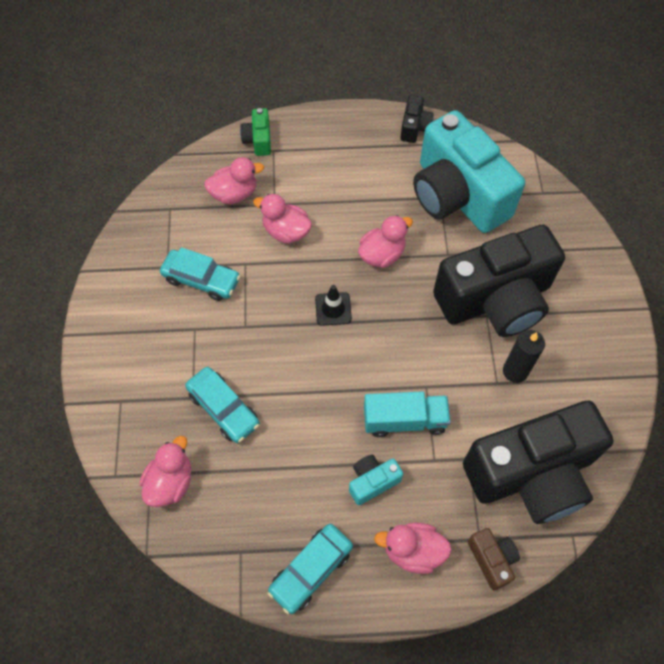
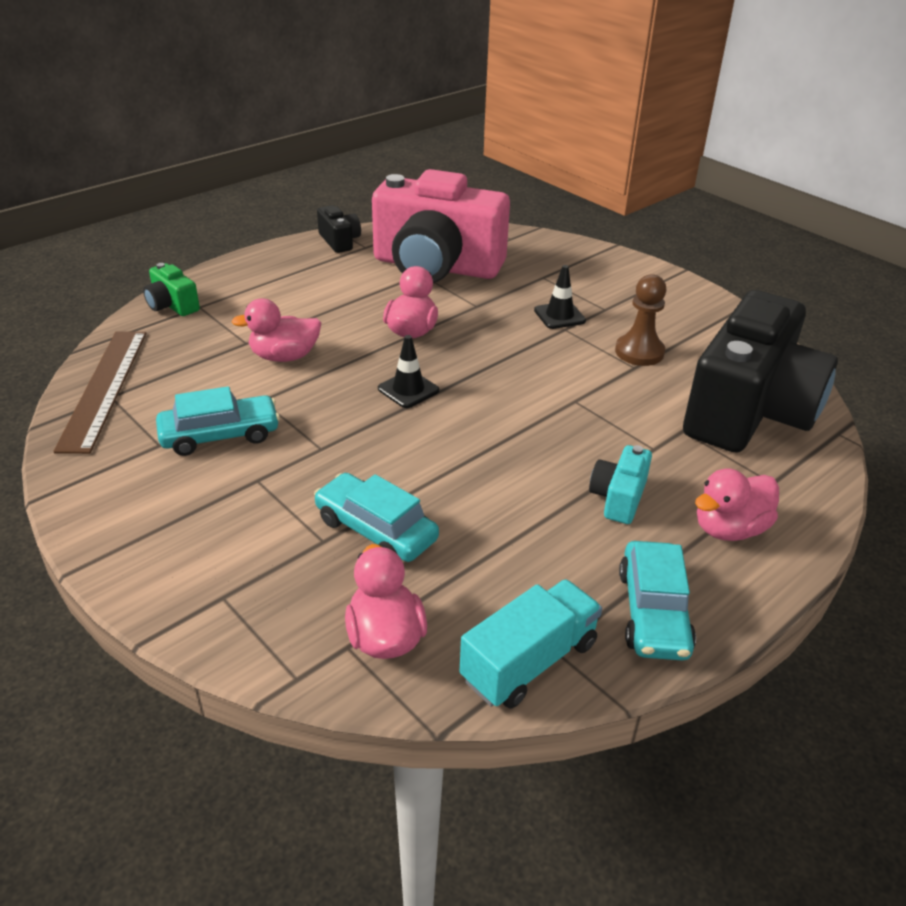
camera: 40 degrees left, 25 degrees down
(171, 199) = (104, 388): none -> brown ruler
(223, 409) = (376, 529): turquoise car -> turquoise car turned 150 degrees counterclockwise
(234, 194) = (187, 353): pink duck -> none
(404, 420) = (587, 434): turquoise truck -> turquoise truck (529, 661)
(457, 195) = (436, 267): turquoise camera -> pink camera
(492, 559) = (804, 490): brown camera -> none
(495, 300) = (559, 316): black camera -> black traffic cone
(515, 371) = (639, 352): black candle -> brown pawn

